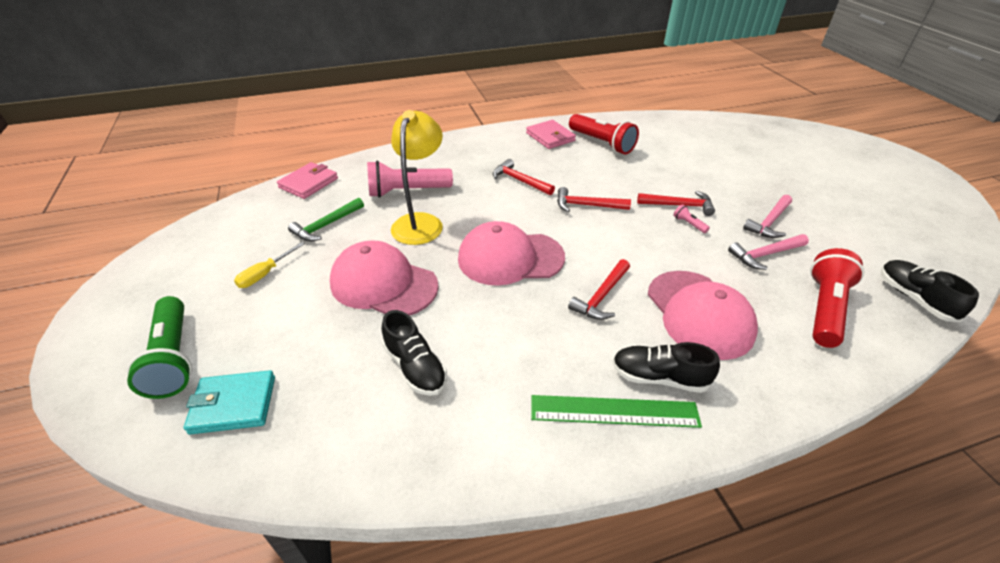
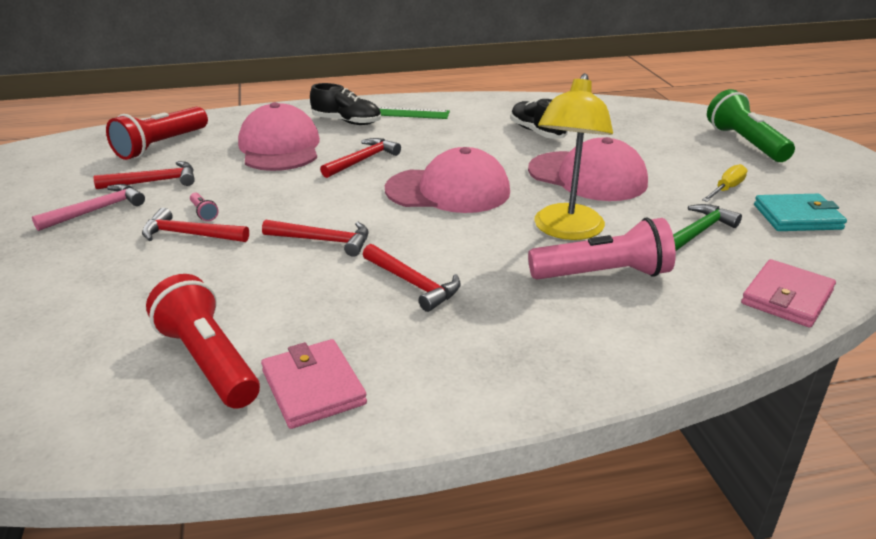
camera: 175 degrees left, 10 degrees down
(233, 404) = (667, 123): turquoise wallet -> turquoise wallet (797, 217)
(765, 255) = (154, 181): pink hammer -> red hammer
(914, 298) = (66, 148): black shoe -> none

